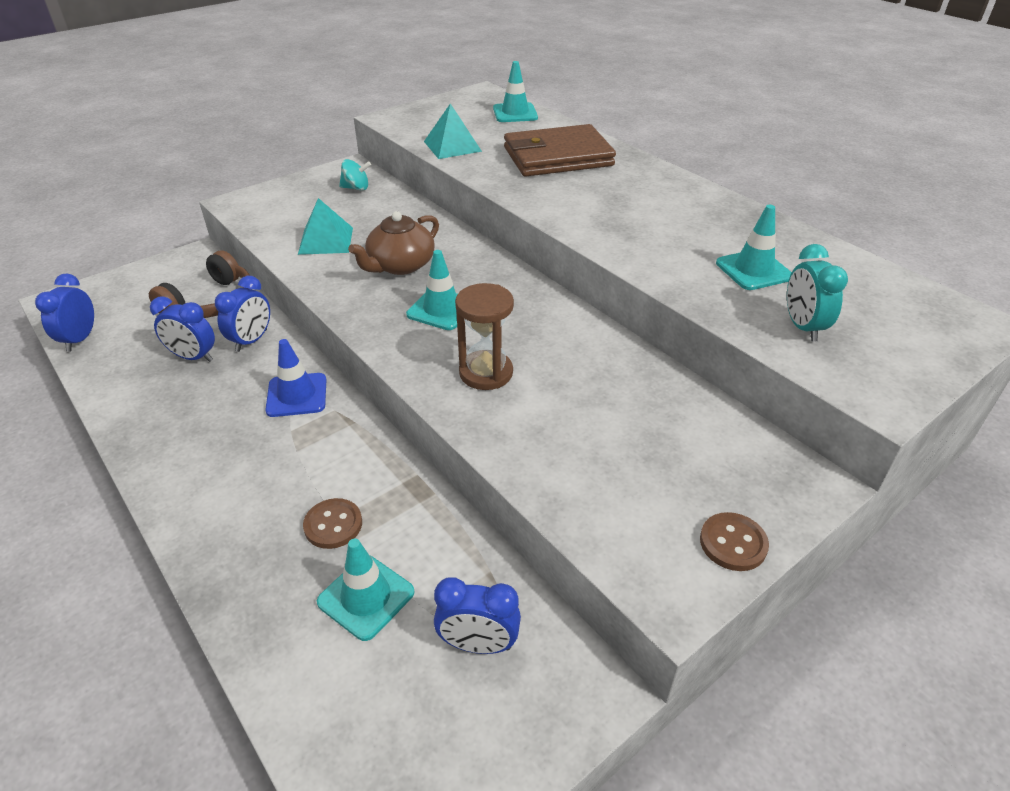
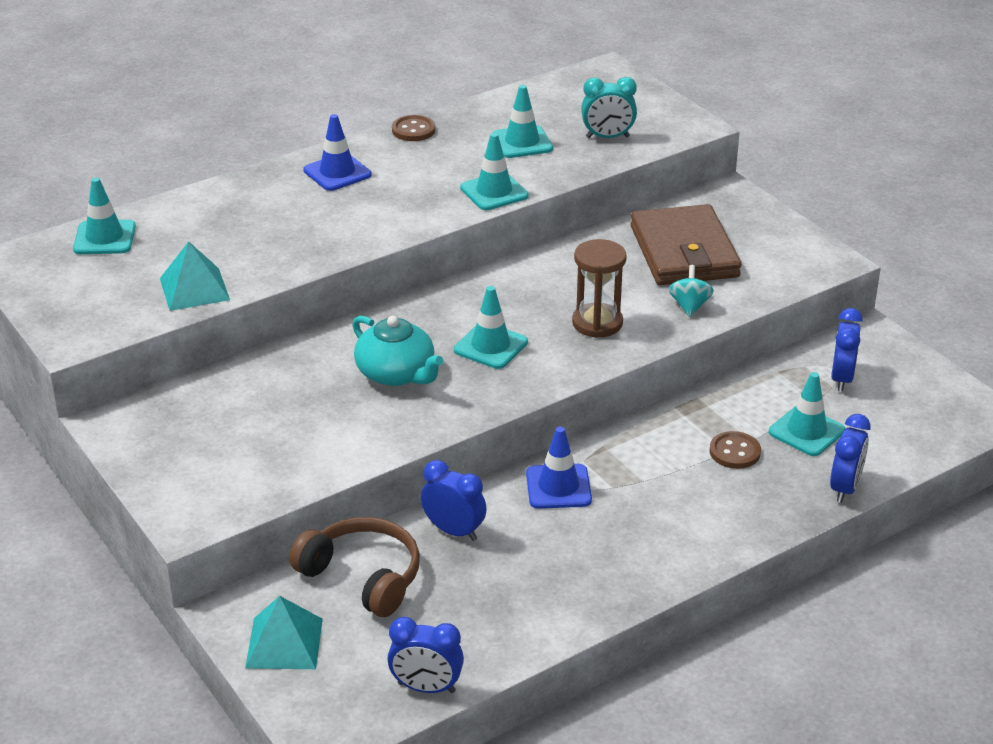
camera: 85 degrees left, 5 degrees down
(193, 357) = (480, 575): blue clock -> blue clock (845, 488)
(326, 240) = (324, 432): turquoise pyramid -> turquoise pyramid (284, 643)
(356, 188) = (182, 413): turquoise spinning top -> turquoise spinning top (689, 306)
(400, 265) = (396, 373): brown teapot -> turquoise teapot
(558, 157) = (254, 217): brown wallet -> brown wallet (684, 252)
(641, 259) = (494, 192): none -> turquoise traffic cone
(642, 182) = (337, 173): none -> blue traffic cone
(733, 543) = (786, 232): brown button -> brown button (413, 130)

